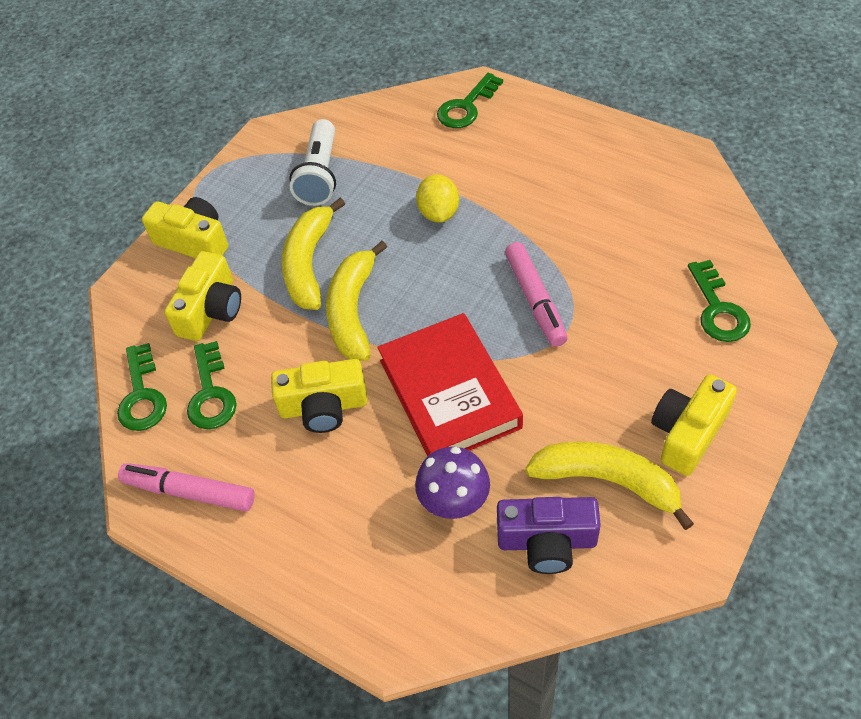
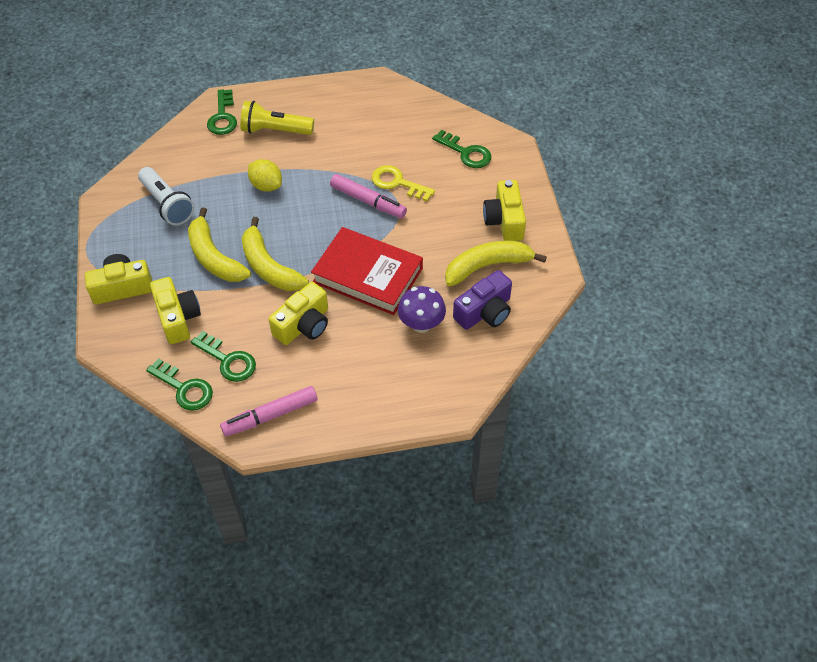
camera: 45 degrees left, 0 degrees up
(508, 152) = (275, 130): none -> yellow flashlight
(592, 298) = (397, 183): none -> yellow key

